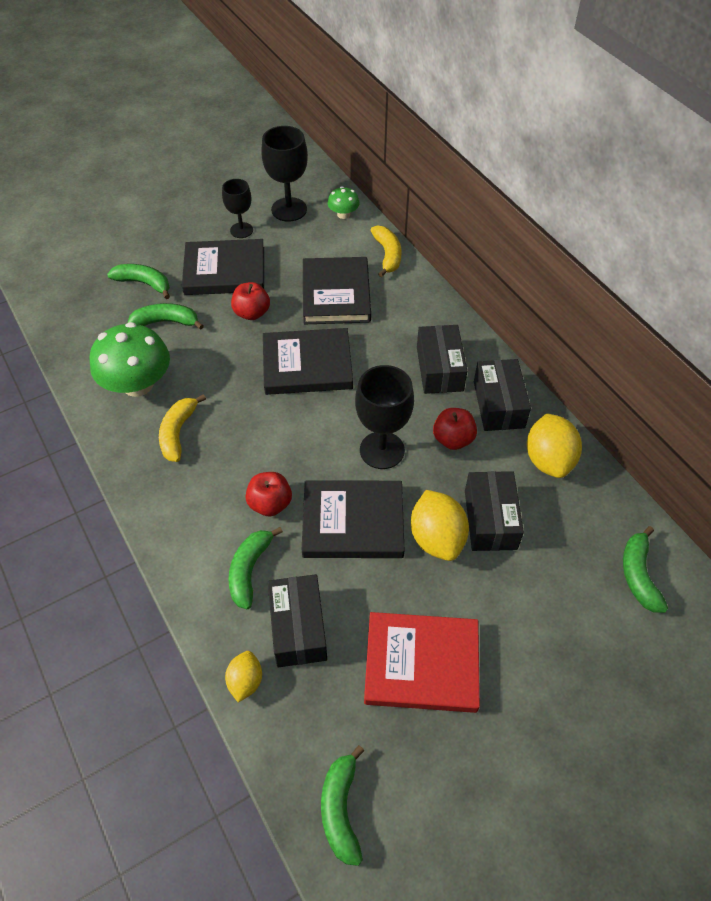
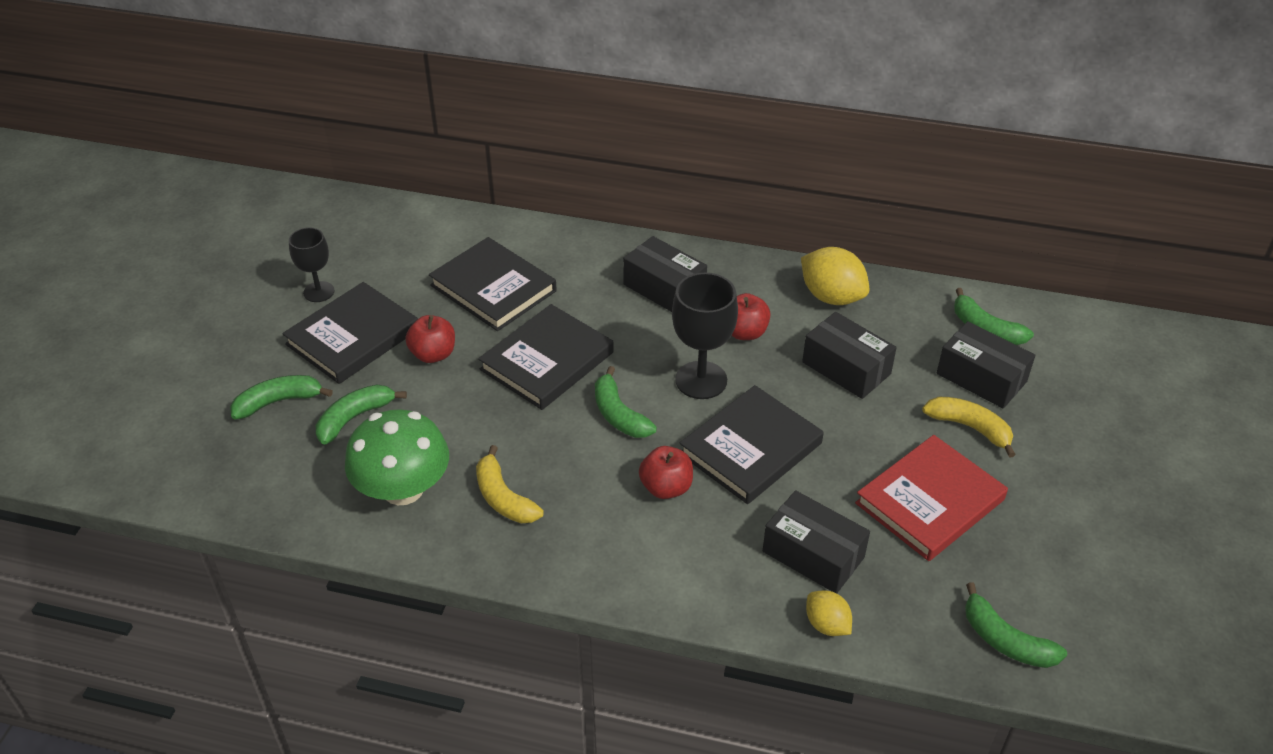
camera: 45 degrees left, 10 degrees down
(249, 570) = (719, 548): green banana -> green banana (619, 414)
(289, 209) = (344, 245): black goblet -> none
(343, 214) = (406, 218): green mushroom -> none
(387, 255) = (497, 228): yellow banana -> yellow banana (970, 428)
(437, 538) = (827, 410): yellow lemon -> none
(498, 404) = (745, 283): black box -> black box (981, 377)

